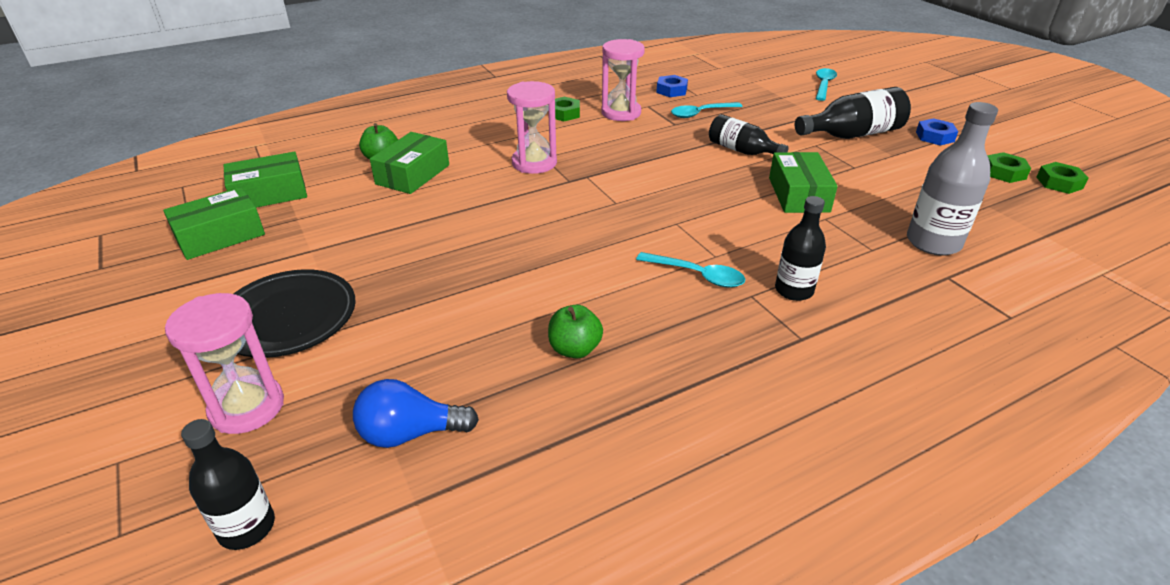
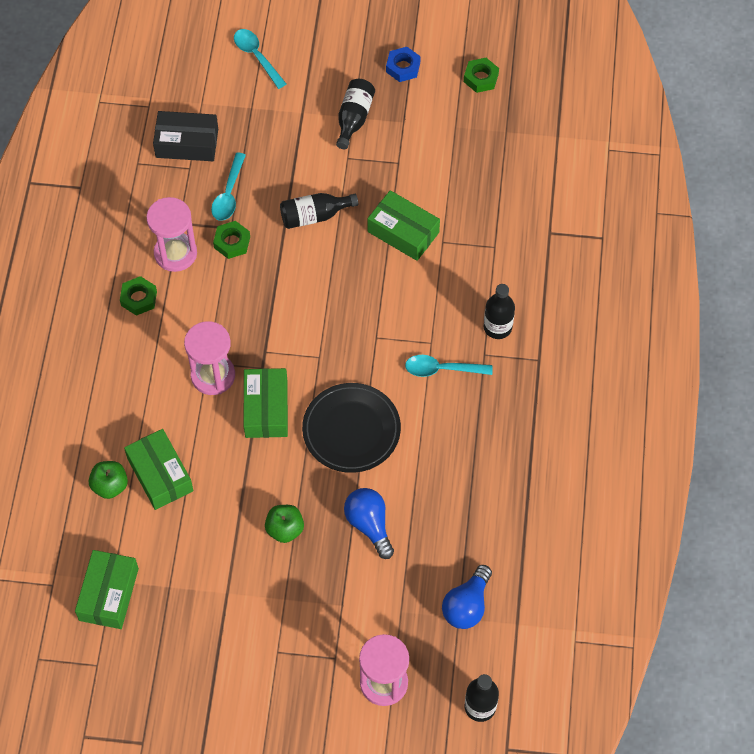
camera: 55 degrees left, 25 degrees up
(220, 236) = (155, 649): green box -> green box (266, 409)
(288, 317) = (306, 634): black plate -> black plate (351, 430)
(461, 305) = (369, 525): none -> blue light bulb
(575, 349) = (459, 485): green apple -> green apple (285, 529)
(671, 90) = (164, 181): blue nut -> none
(696, 275) = (442, 369): turquoise spoon -> turquoise spoon turned 150 degrees counterclockwise
(714, 87) = (187, 143): none -> black box
(852, 134) = (354, 118): black bottle -> black bottle, size x0.67
(933, 242) = (515, 206): grey bottle -> none
(1059, 183) = (517, 60): green nut -> green nut (232, 242)

